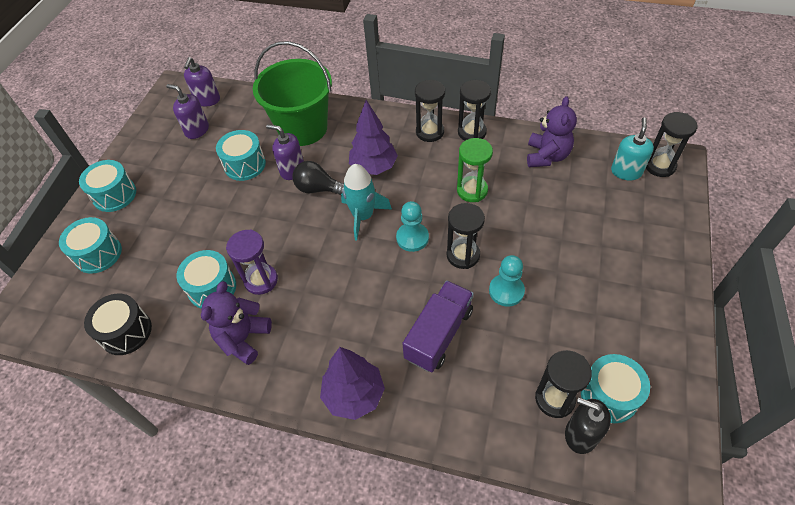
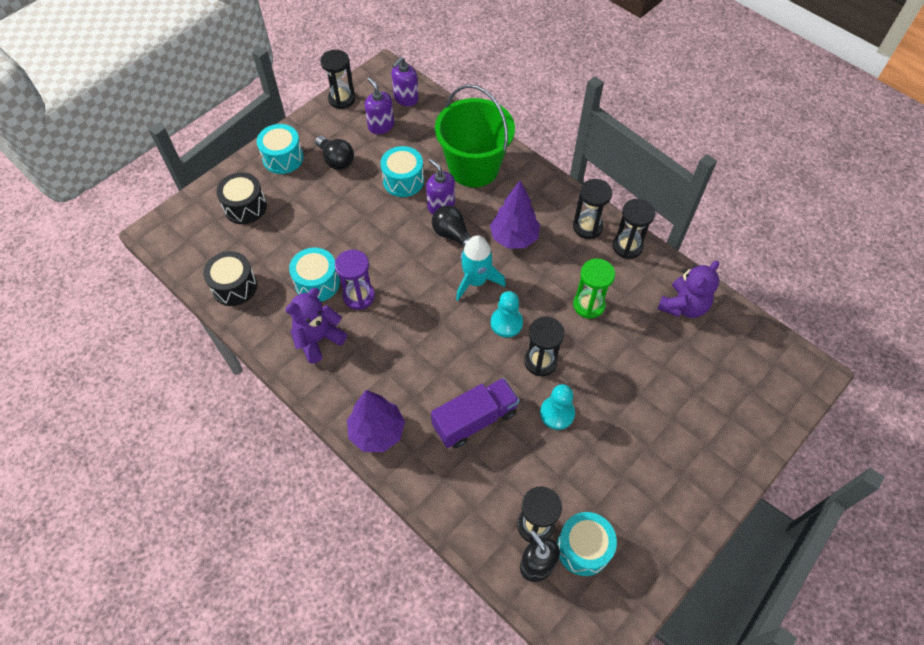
camera: 25 degrees right, 5 degrees up
(98, 254) = (245, 207): turquoise drum -> black drum
(170, 175) = (336, 160): none -> black light bulb
(626, 171) = (750, 360): turquoise soap dispenser -> none
(659, 166) = (789, 371): black hourglass -> black hourglass (341, 99)

